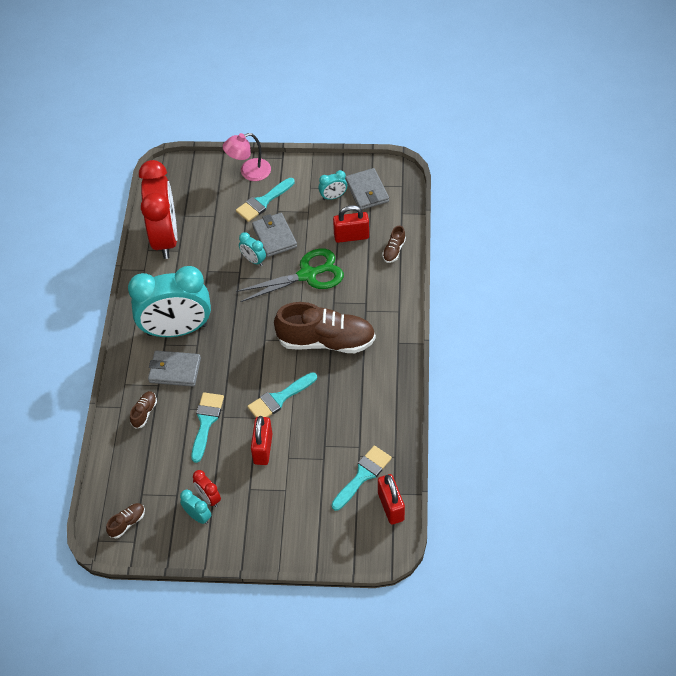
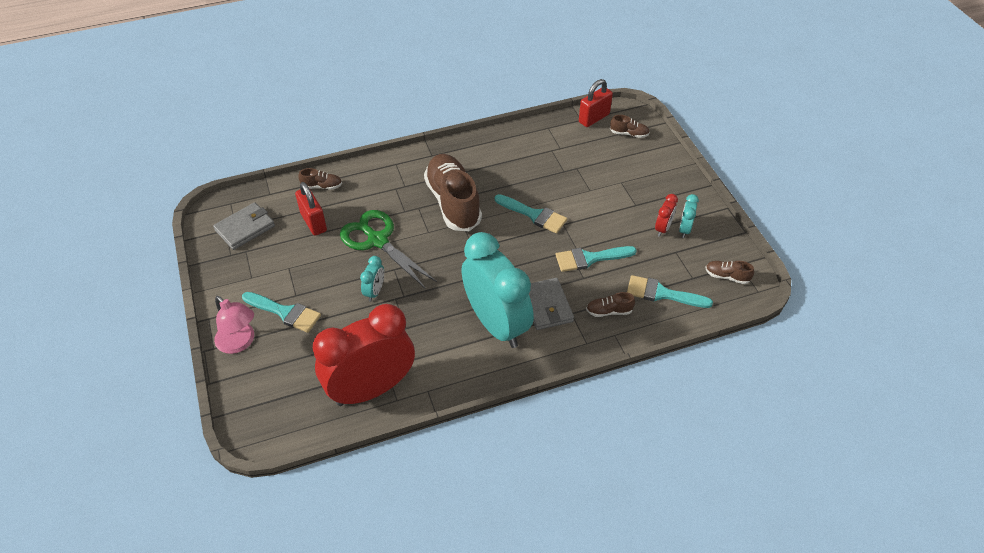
camera: 115 degrees left, 5 degrees down
(263, 449) = (592, 209): red padlock -> none
(274, 236) = (335, 285): grey wallet -> none
(333, 197) = (260, 253): turquoise clock -> none
(351, 530) = (629, 134): none -> brown shoe
(363, 475) = (576, 140): turquoise brush -> turquoise brush (662, 293)

